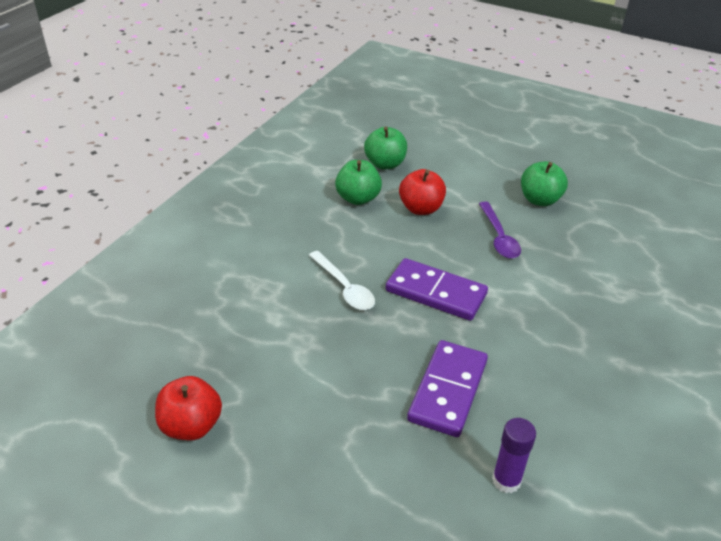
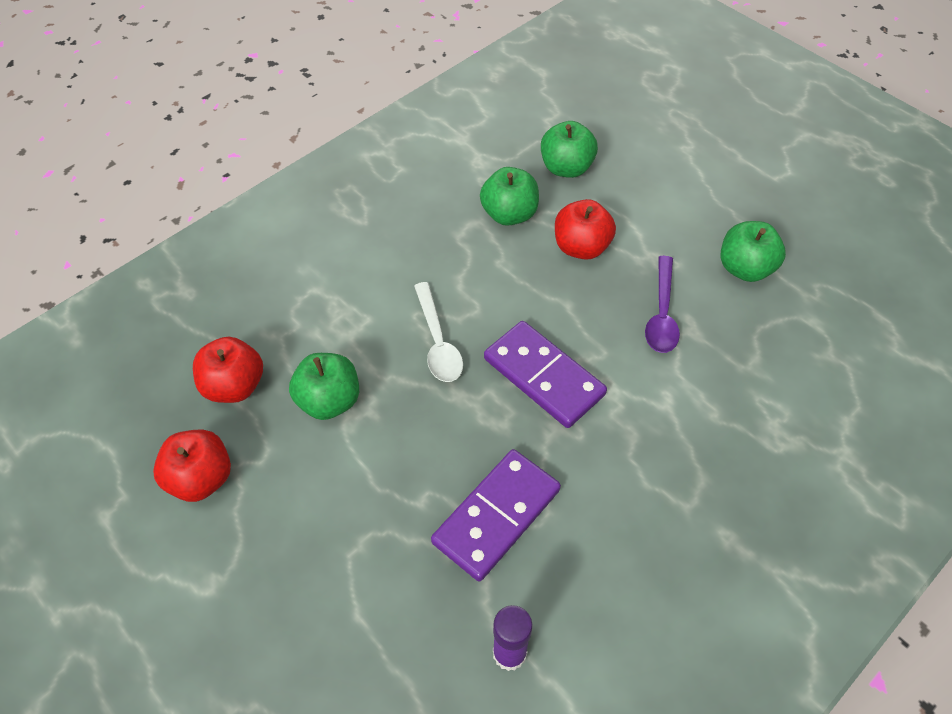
camera: 20 degrees right, 15 degrees up
(190, 353) = (234, 386): none -> red apple
(276, 345) = (329, 401): none -> green apple

